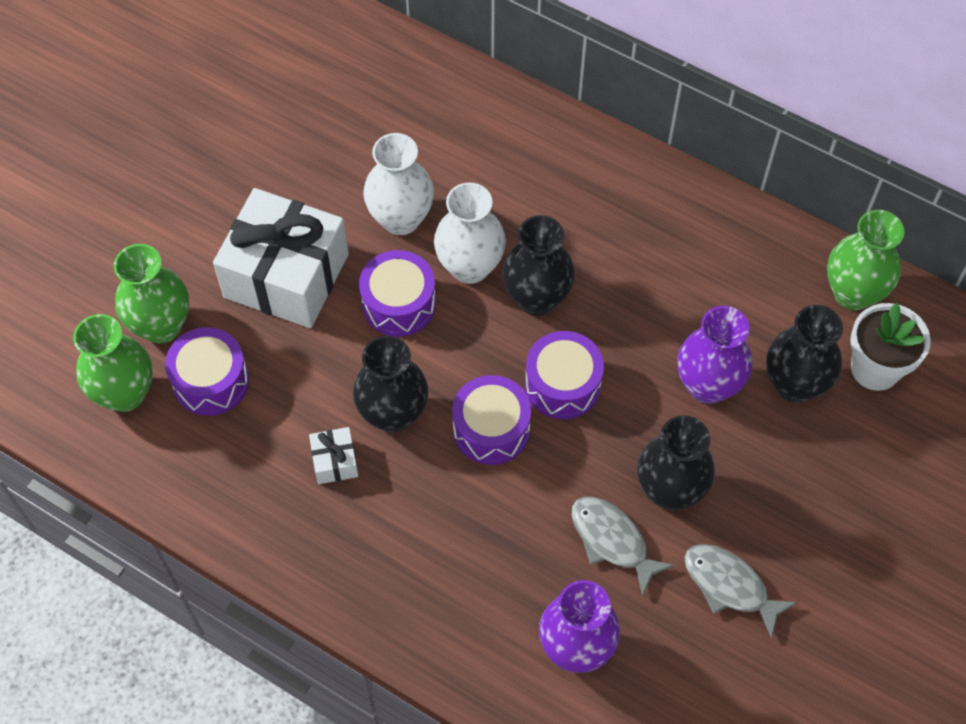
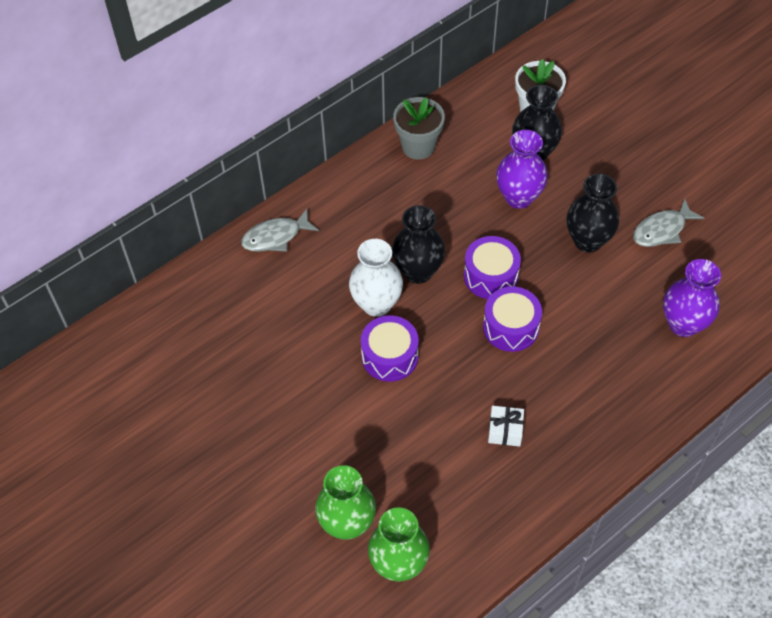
camera: 70 degrees left, 5 degrees down
(211, 381) = (409, 499): purple drum -> none
(286, 276) = (336, 424): white gift -> none
(393, 414) = (479, 384): black vase -> none
(401, 219) = (318, 336): white vase -> none
(612, 540) = (614, 282): grey fish -> grey fish (275, 237)
(740, 241) = (418, 146): none -> grey flower pot
(853, 293) = (479, 103): green vase -> none

